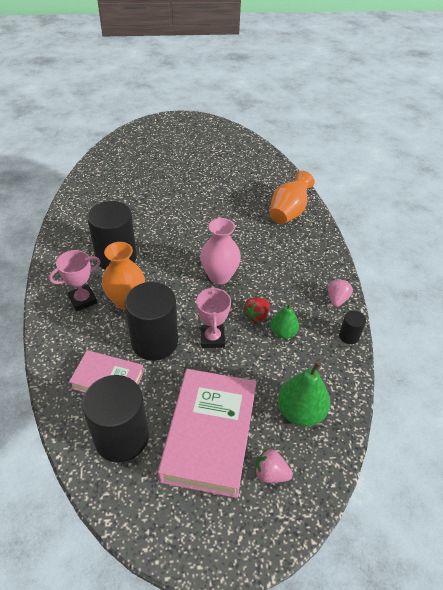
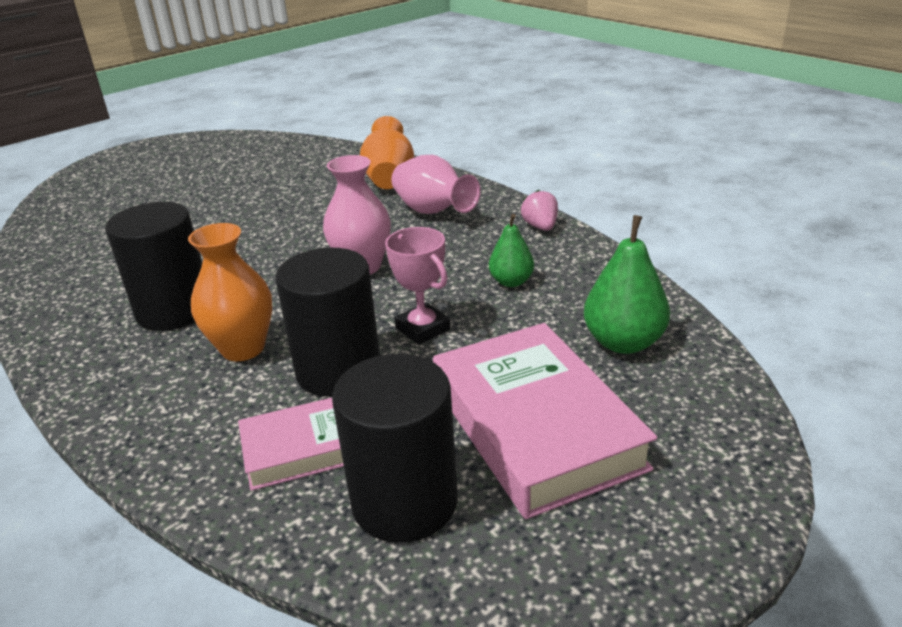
camera: 30 degrees left, 15 degrees down
(83, 300) = (162, 379): pink trophy -> none
(256, 316) = (458, 282): red strawberry -> none
(270, 473) = (663, 420): pink strawberry -> none
(289, 253) = (433, 212): none -> pink vase
(349, 336) = (594, 251): black cylinder -> none

